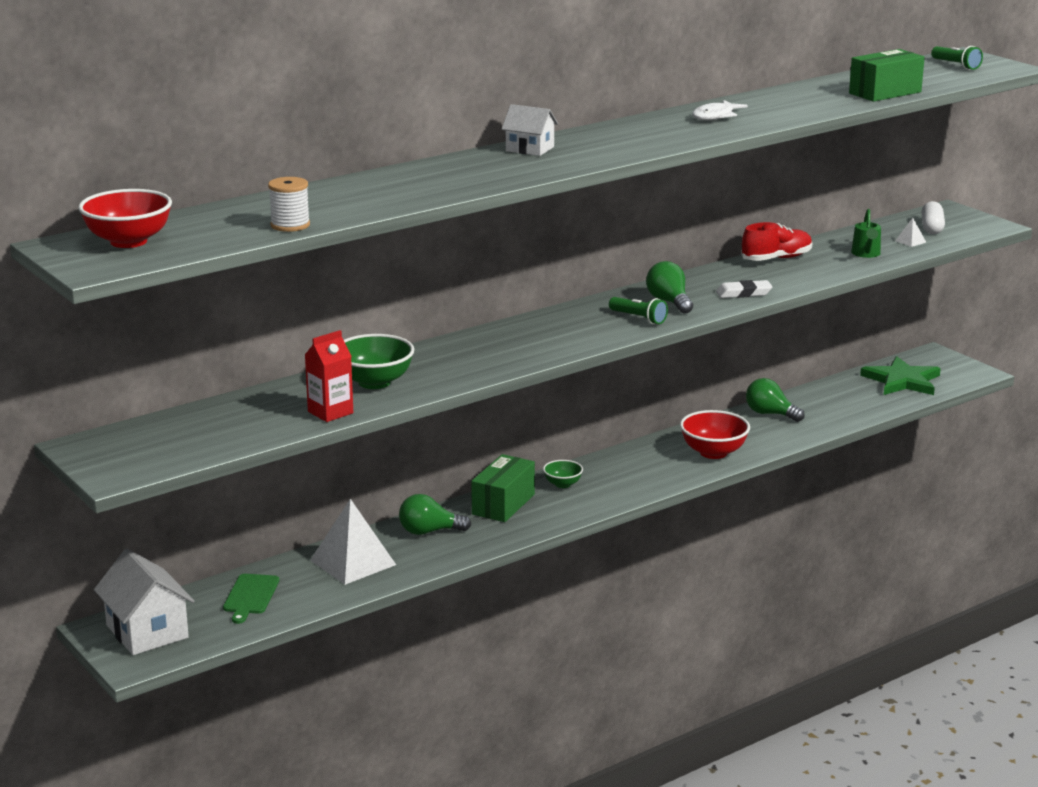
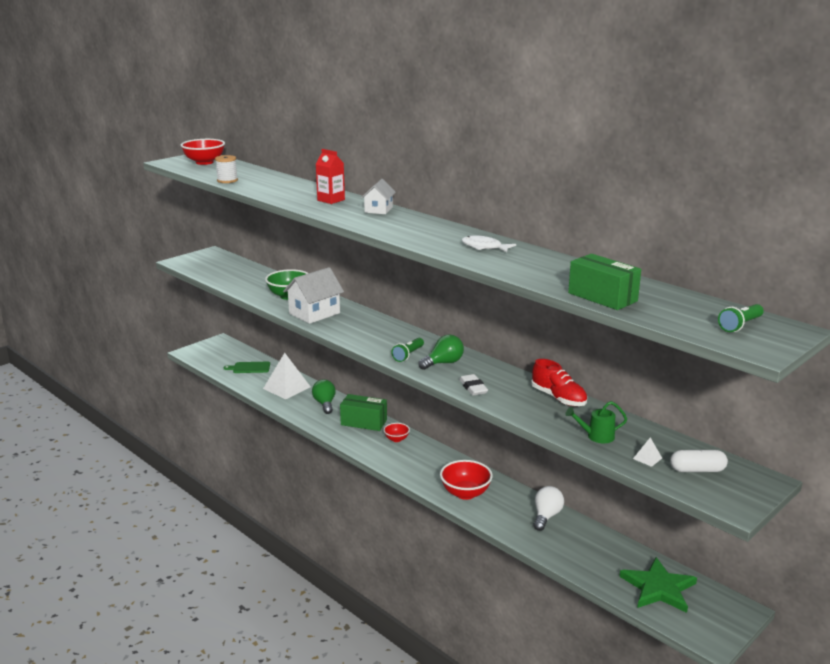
camera: 80 degrees right, 0 degrees up
(147, 631) = (216, 350): white house -> white house (314, 313)
(330, 412) = (248, 291): red carton -> red carton (331, 200)
(562, 484) = (396, 439): green bowl -> red bowl
(770, 414) = (546, 516): green light bulb -> white light bulb

